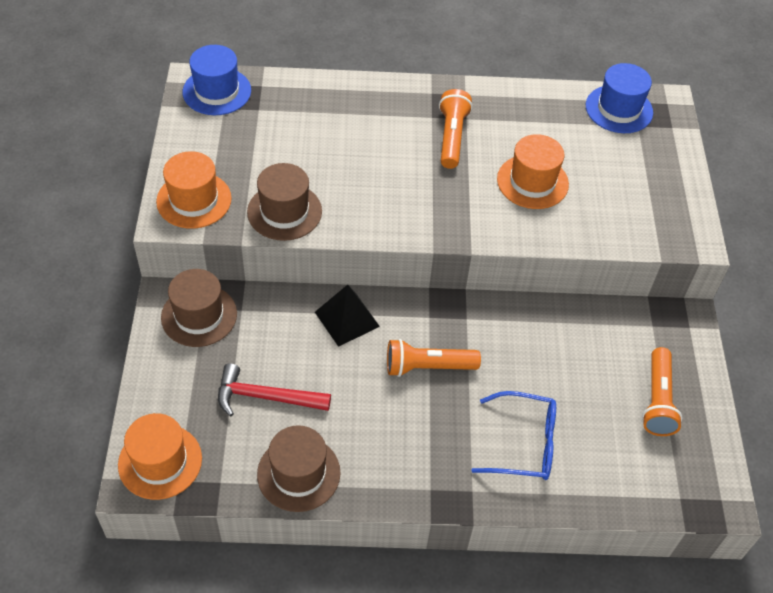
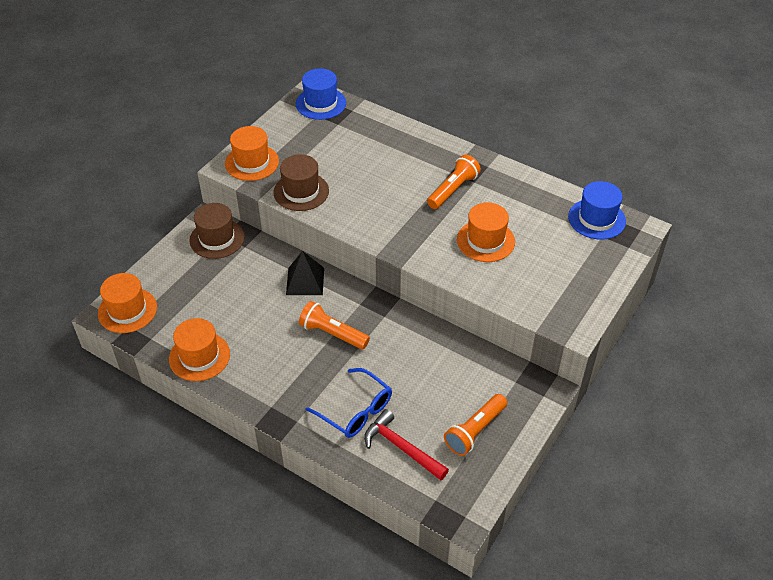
camera: 35 degrees right, 5 degrees down
(266, 397) = (217, 304): red hammer -> red hammer (402, 448)
(298, 473) = (199, 356): brown hat -> orange hat

